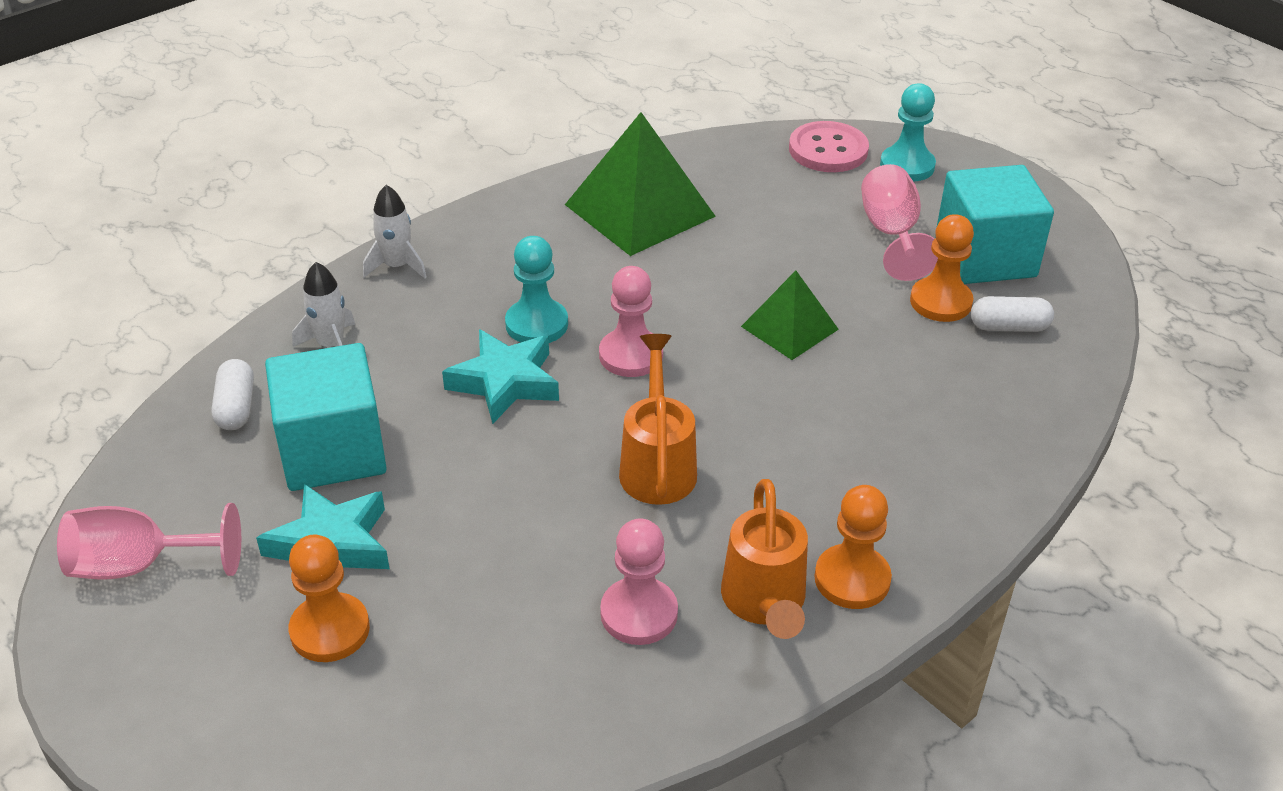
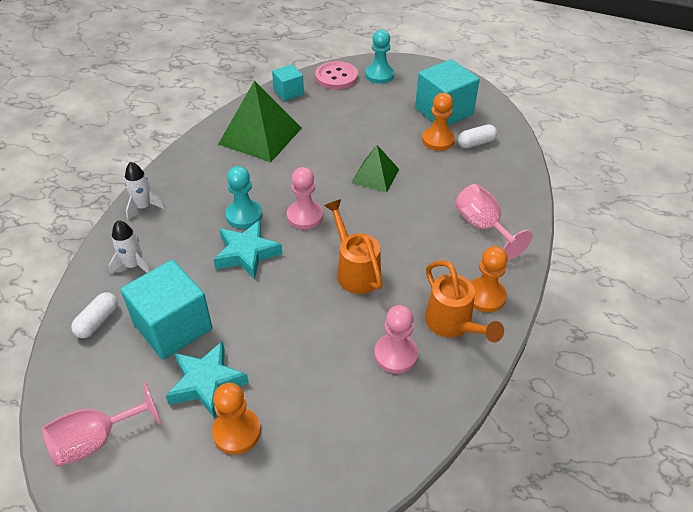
camera: 25 degrees left, 5 degrees up
(236, 407) = (98, 321): white capsule -> white capsule turned 60 degrees clockwise
(730, 154) = (288, 92): none -> turquoise cube
(891, 234) = (393, 112): pink goblet -> pink goblet (483, 227)

